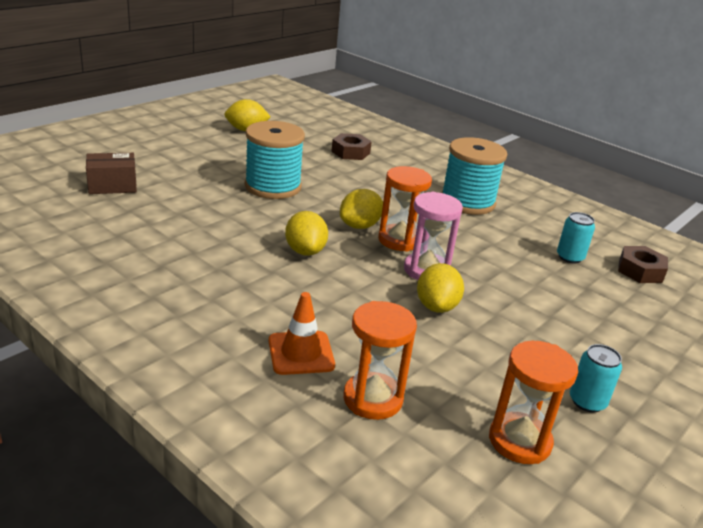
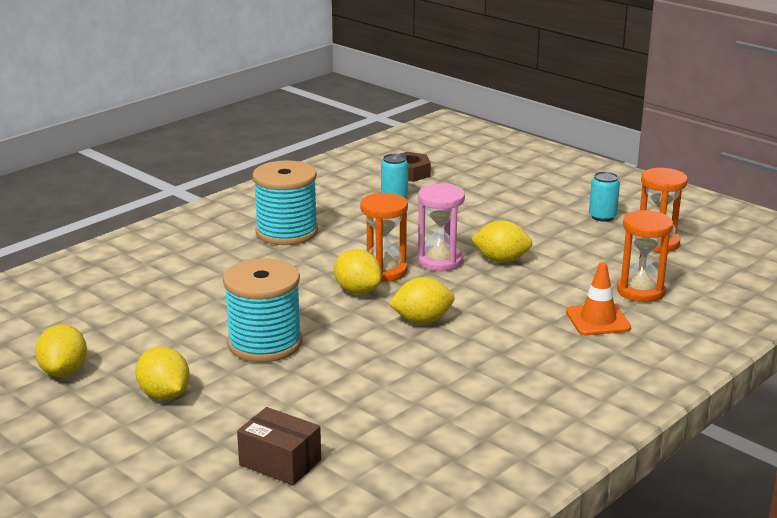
camera: 85 degrees left, 5 degrees down
(112, 186) = (280, 462): brown box -> brown box turned 45 degrees counterclockwise
(210, 155) = (164, 395): none -> yellow lemon
(350, 152) = (149, 293): brown nut -> none

